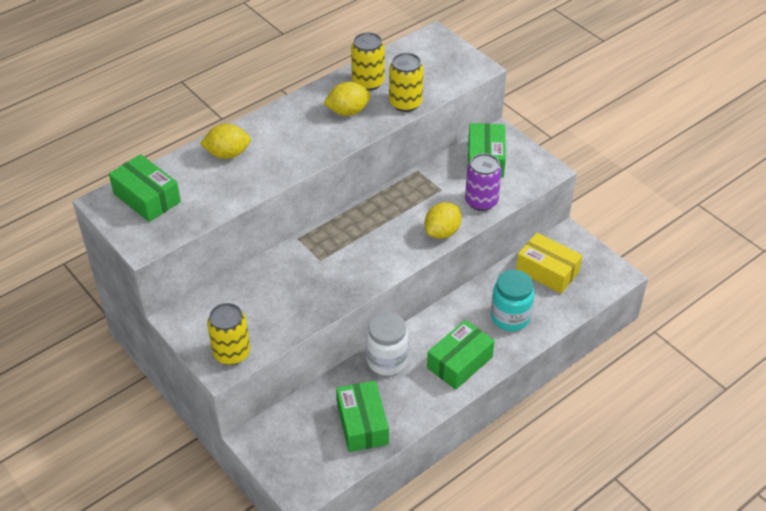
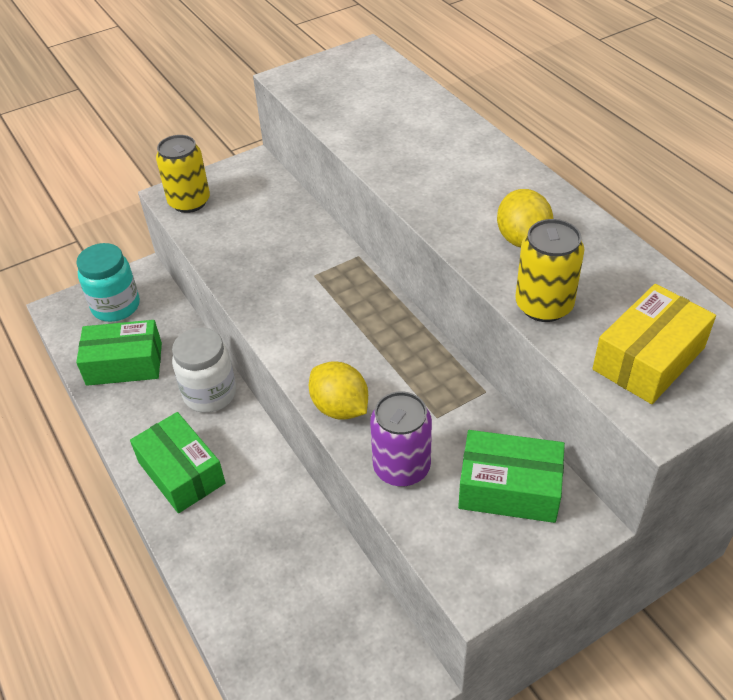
camera: 100 degrees right, 0 degrees up
(147, 197) = (365, 76): green box -> none
(227, 154) = (435, 130): yellow lemon -> none
(368, 82) = (600, 264): yellow can -> none
(510, 317) = (244, 549): turquoise jar -> turquoise jar (116, 306)
(547, 271) = (329, 622): yellow box -> yellow box (648, 358)

